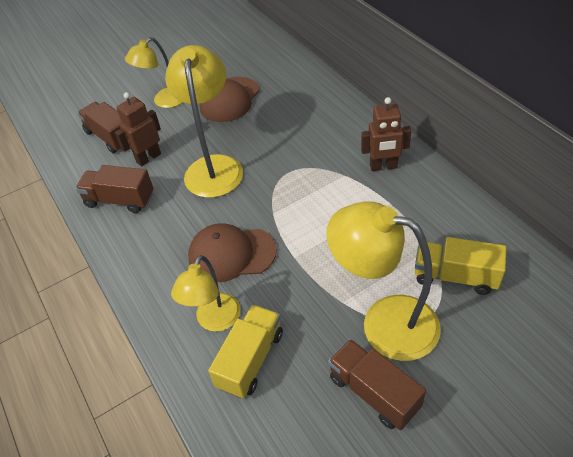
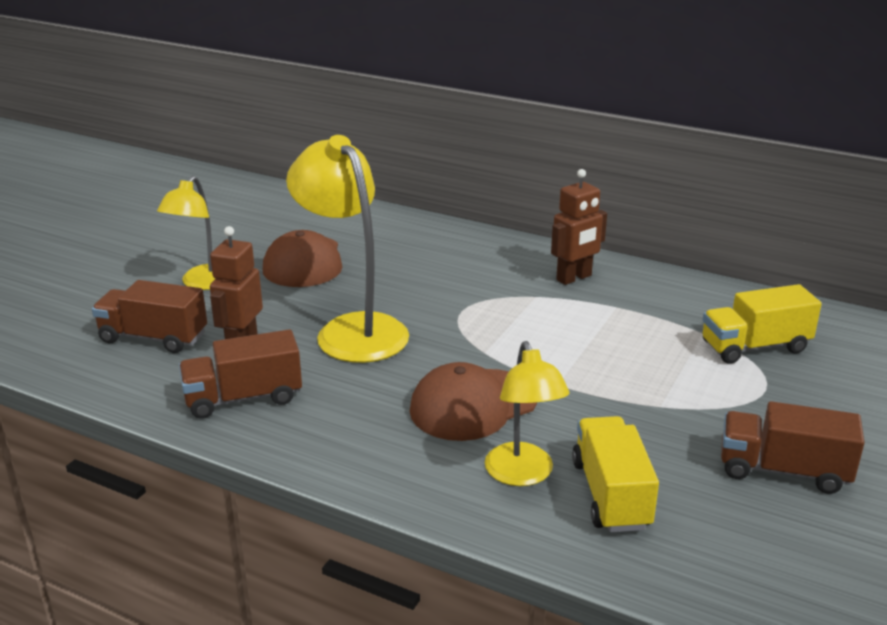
camera: 35 degrees left, 20 degrees down
(384, 322) = (726, 407): yellow lamp -> none

